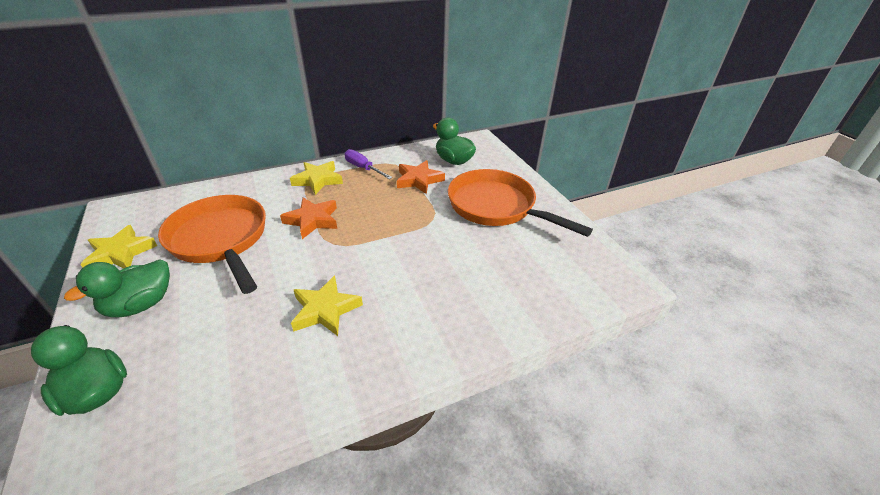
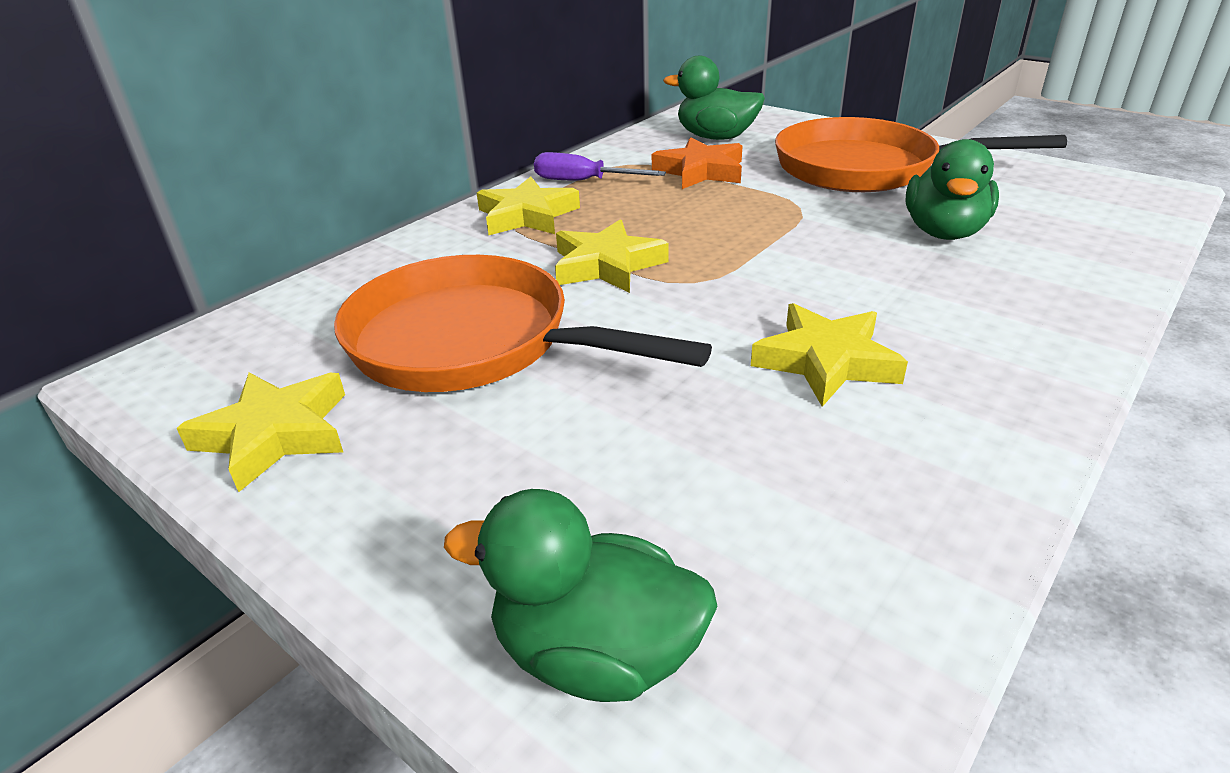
camera: 25 degrees left, 5 degrees down
(141, 305) = (461, 488): green duck -> green duck (944, 232)
(312, 220) = (607, 265): orange star -> yellow star

